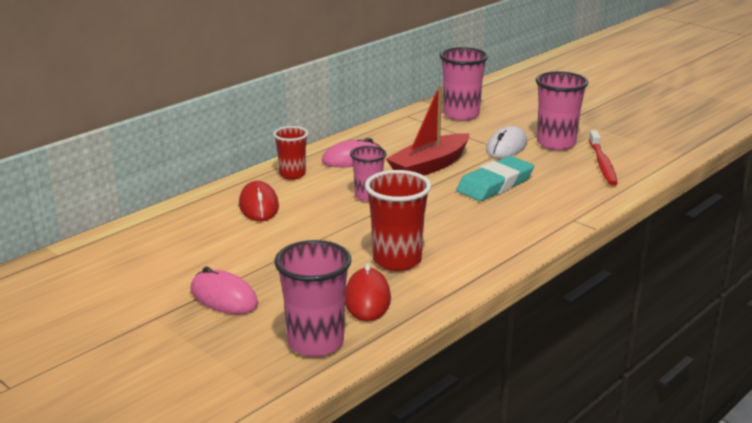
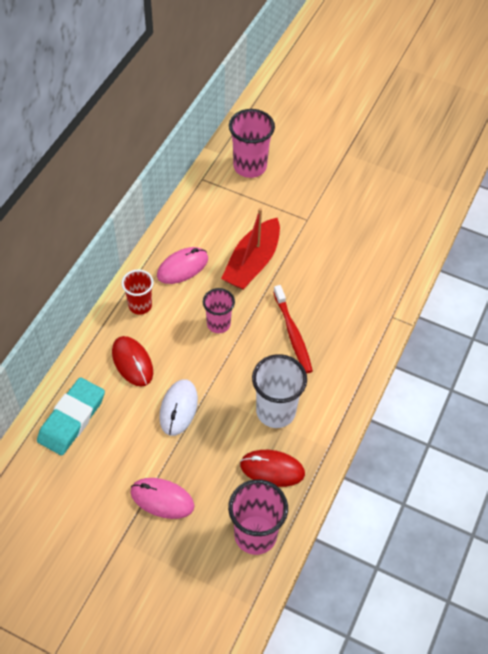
camera: 20 degrees left, 30 degrees up
(367, 299) = (272, 469): red mouse -> red mouse turned 60 degrees counterclockwise
(397, 260) = (275, 411): red cup -> white cup
(495, 184) = (316, 279): turquoise eraser -> turquoise eraser (72, 419)
(506, 147) = (306, 214): white mouse -> white mouse (178, 408)
(556, 143) = (346, 199): pink cup -> none
(602, 164) = (392, 224): red toothbrush -> red toothbrush (292, 333)

